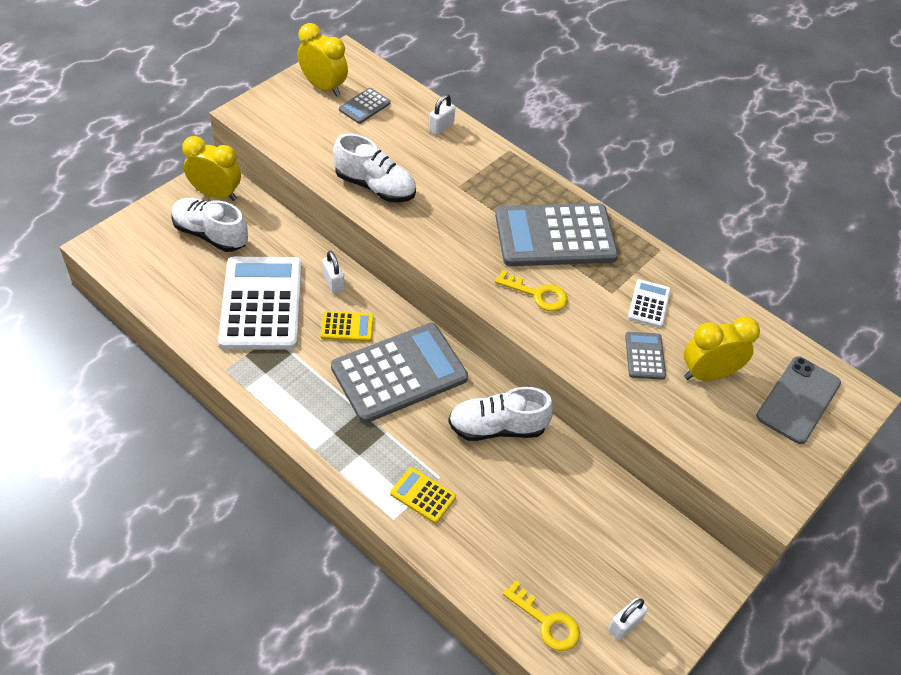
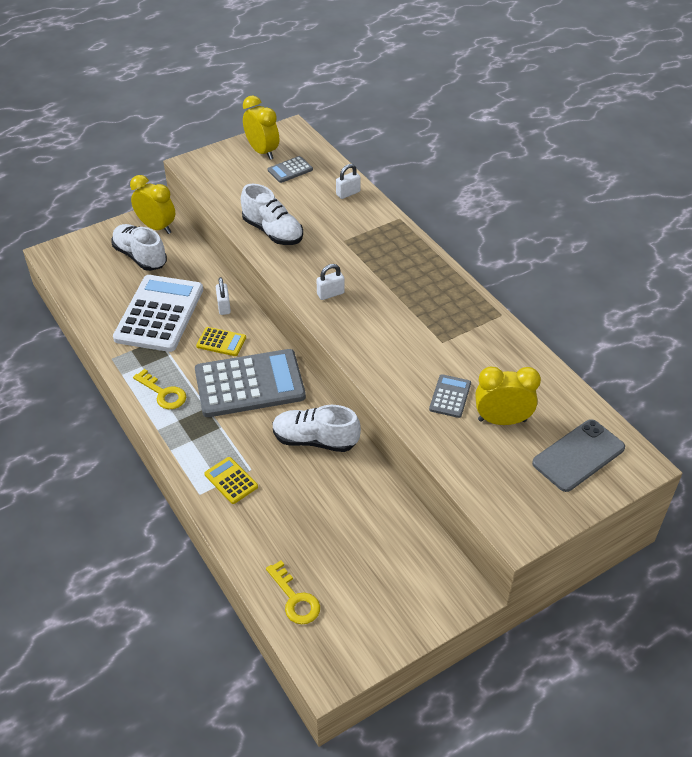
camera: 20 degrees right, 5 degrees down
(537, 294) = (375, 333): yellow key -> yellow key (163, 393)
(555, 236) = (411, 290): grey calculator -> none
(624, 625) = (362, 616): white padlock -> white padlock (330, 294)
(649, 304) = (472, 356): white calculator -> none

